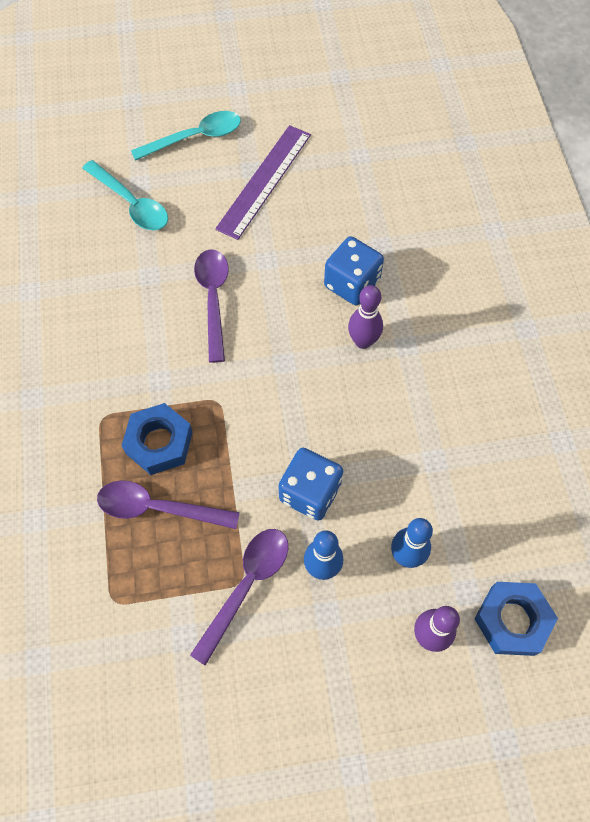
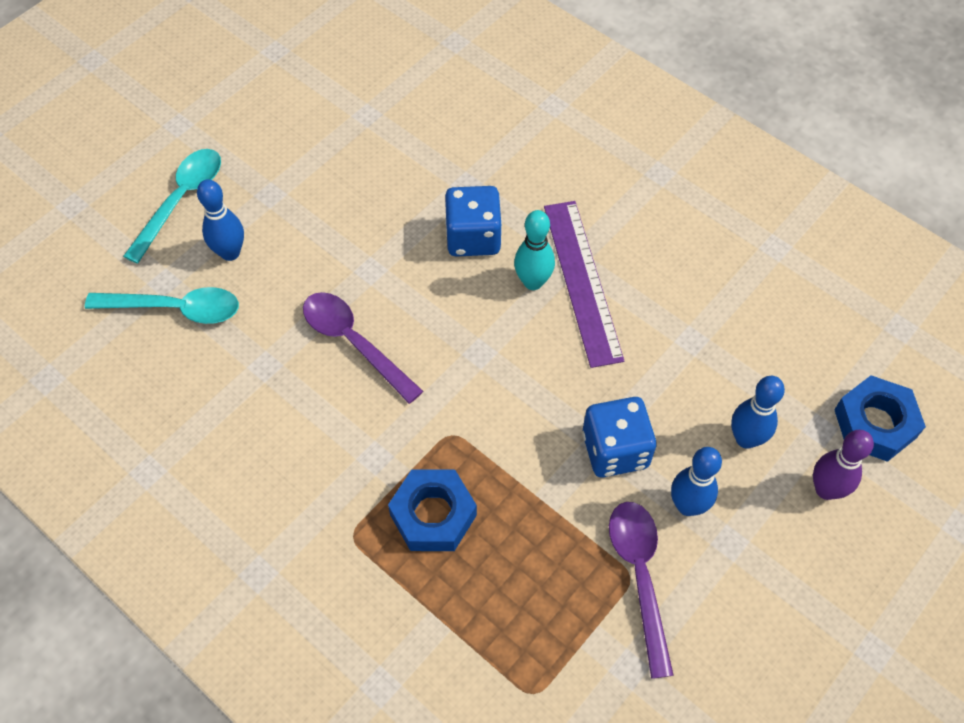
camera: 40 degrees left, 5 degrees down
(157, 508) = (491, 575): purple spoon -> none
(193, 190) = (230, 252): none -> blue bowling pin
(264, 181) = (295, 197): purple ruler -> purple ruler (582, 281)
(363, 341) = (533, 282): purple bowling pin -> turquoise bowling pin

